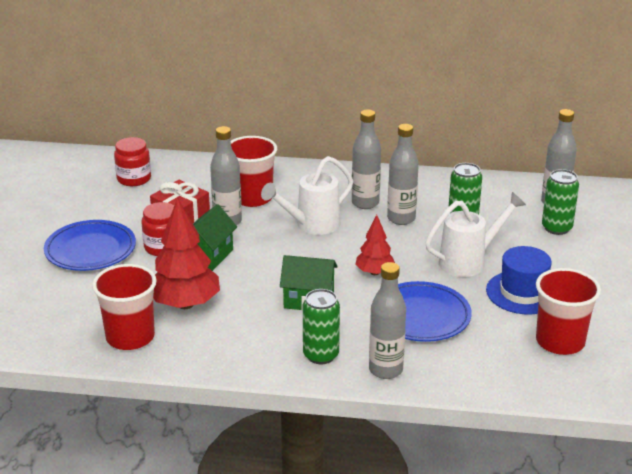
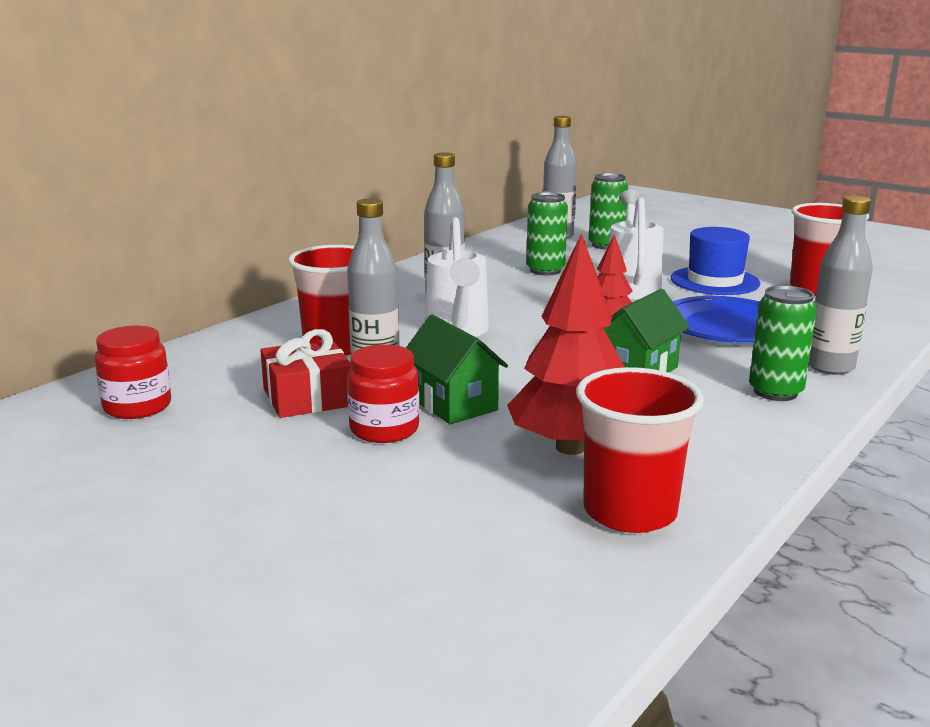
camera: 60 degrees left, 10 degrees down
(90, 250) = (309, 489): blue plate -> none
(401, 219) = (504, 291): grey bottle -> none

